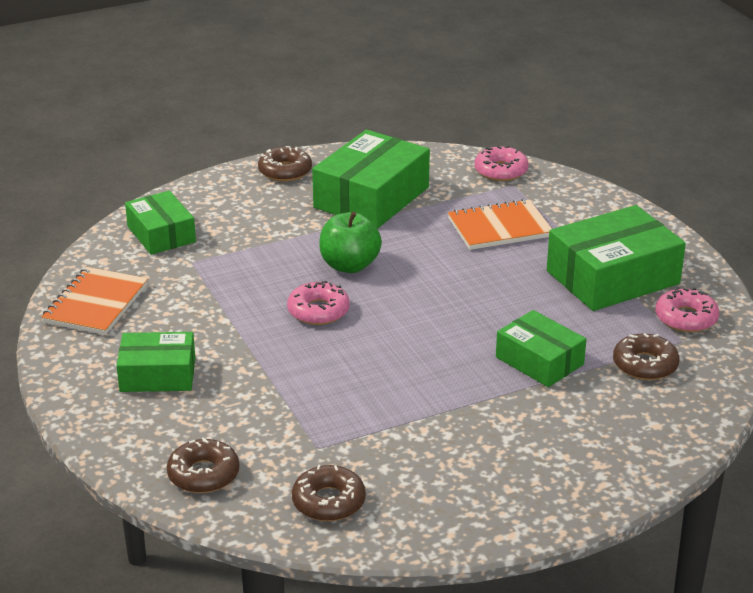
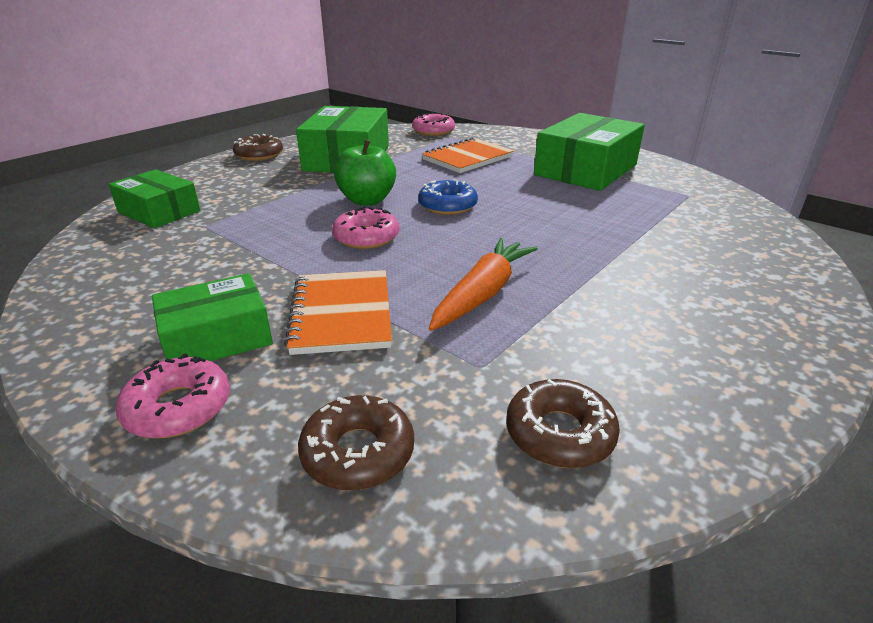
camera: 25 degrees left, 0 degrees up
(96, 304) = (101, 283): orange notebook -> orange notebook (341, 314)
(369, 393) = (482, 293): none -> orange carrot
(419, 292) = (447, 206): none -> blue donut
(539, 361) = (605, 231): green box -> none
(645, 365) = (688, 215): brown donut -> none
(686, 318) = (670, 182): pink donut -> pink donut (178, 408)

